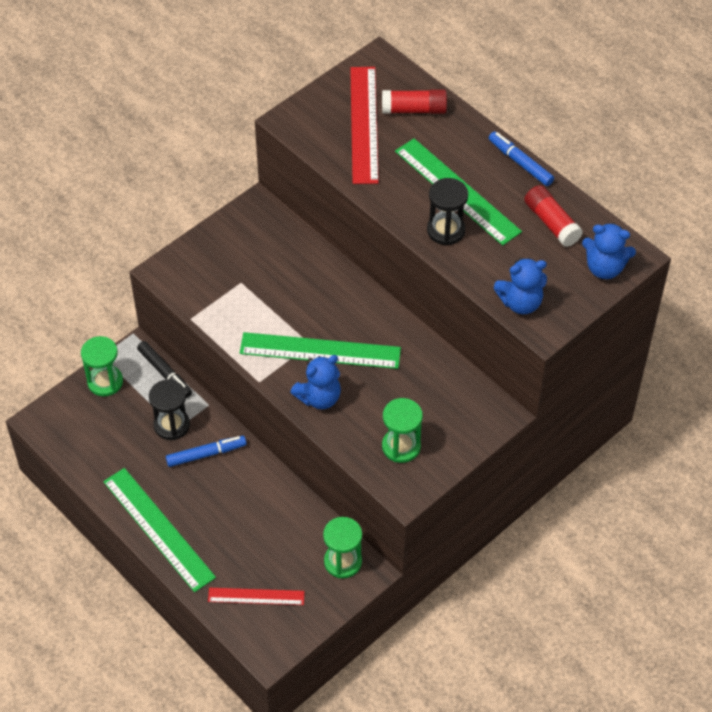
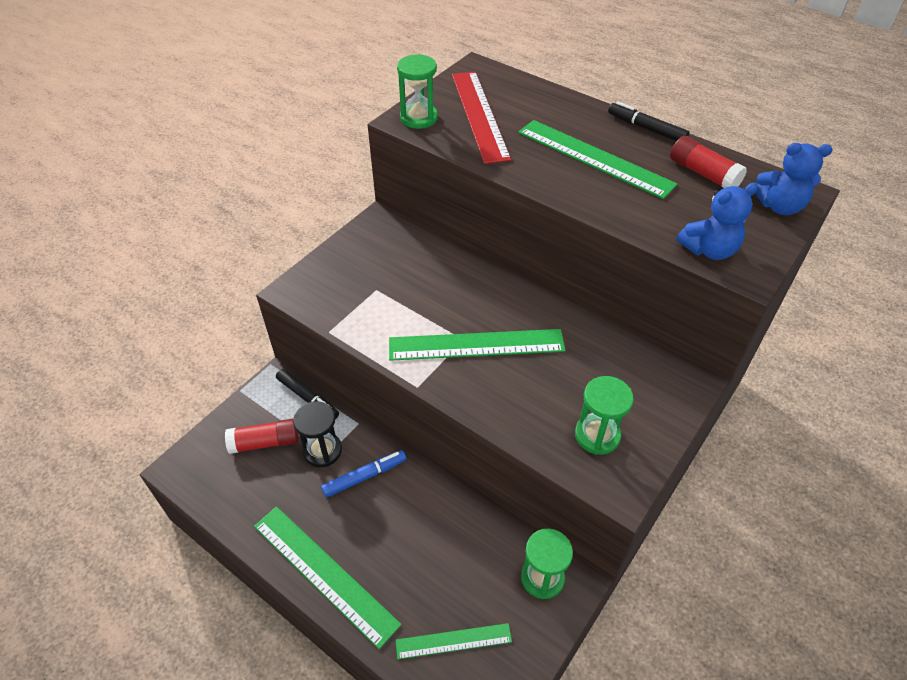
camera: 10 degrees left, 5 degrees down
(105, 382) = (246, 416): green hourglass -> green hourglass (419, 118)
(256, 596) = (453, 641): red ruler -> green ruler
(319, 397) = (488, 394): blue teddy bear -> none
(414, 110) = (524, 99): red glue stick -> red glue stick (265, 442)
(446, 230) = (597, 193): black hourglass -> none
(520, 163) = (646, 128): blue marker -> black marker

